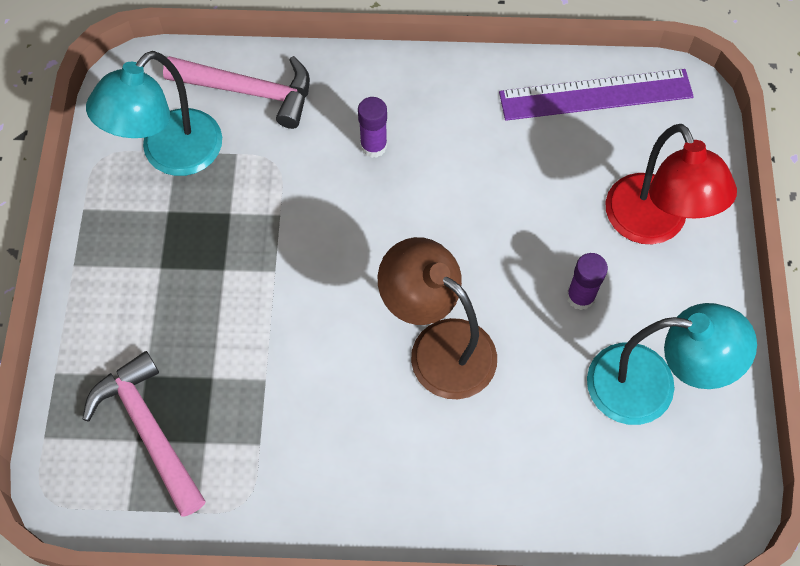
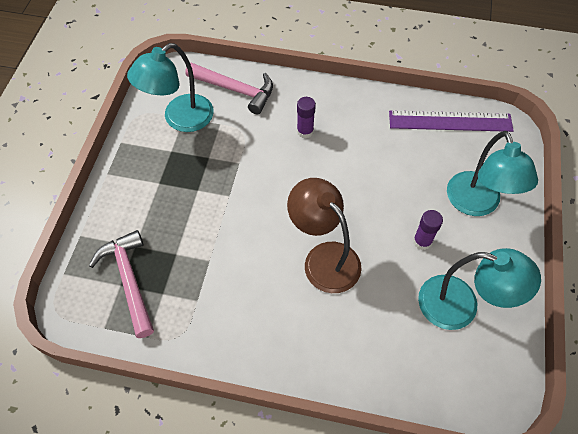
camera: 10 degrees right, 5 degrees down
(653, 225) = (476, 204): red lamp -> turquoise lamp

